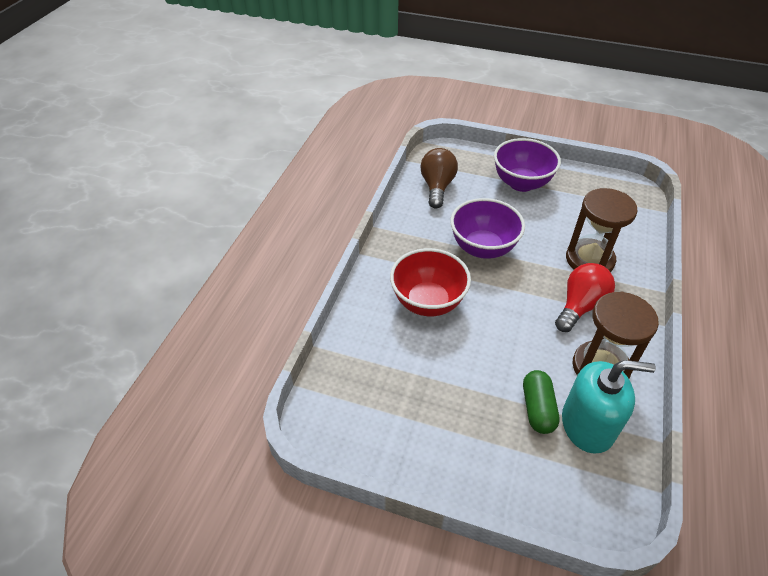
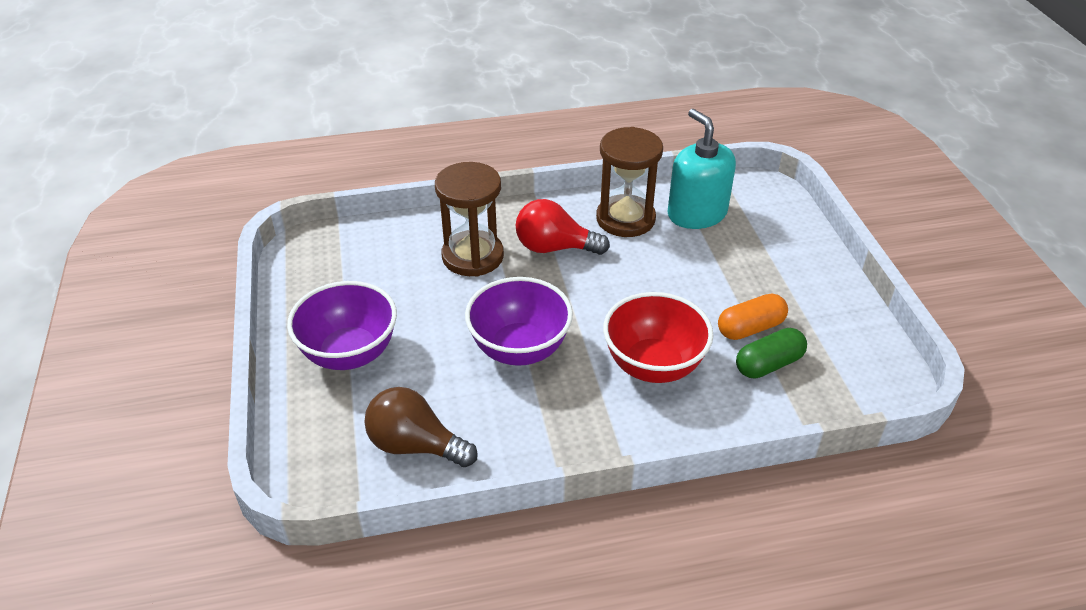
camera: 120 degrees left, 5 degrees down
(427, 375) = (750, 328): none -> orange capsule
(437, 187) = (415, 445): brown light bulb -> brown light bulb turned 45 degrees clockwise
(537, 408) = (710, 245): green capsule -> green capsule (768, 364)

